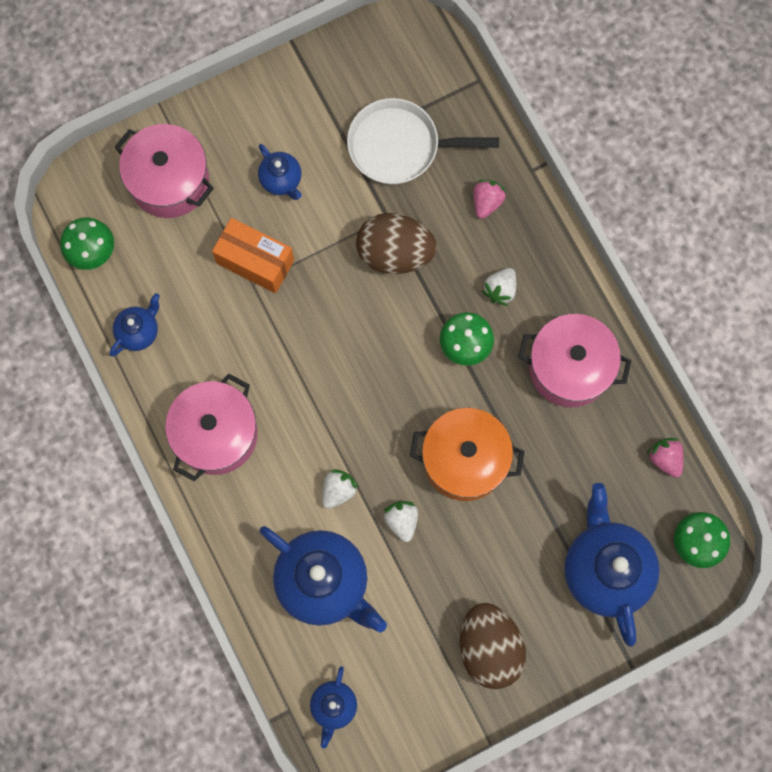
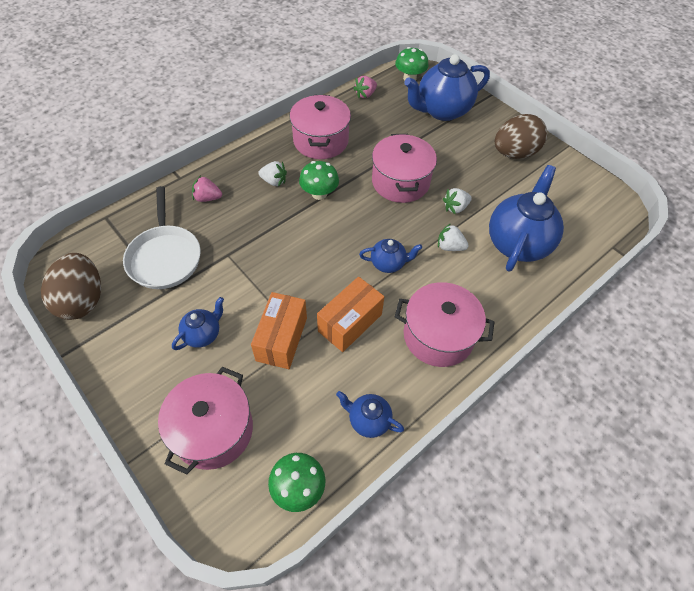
camera: 105 degrees left, 20 degrees down
(257, 339) = (350, 323): none -> orange box
(333, 706) = (595, 223): blue teapot -> blue teapot (388, 264)
(395, 253) = (257, 245): brown egg -> brown egg (83, 300)
(465, 460) = (400, 182): orange pot -> pink pot

